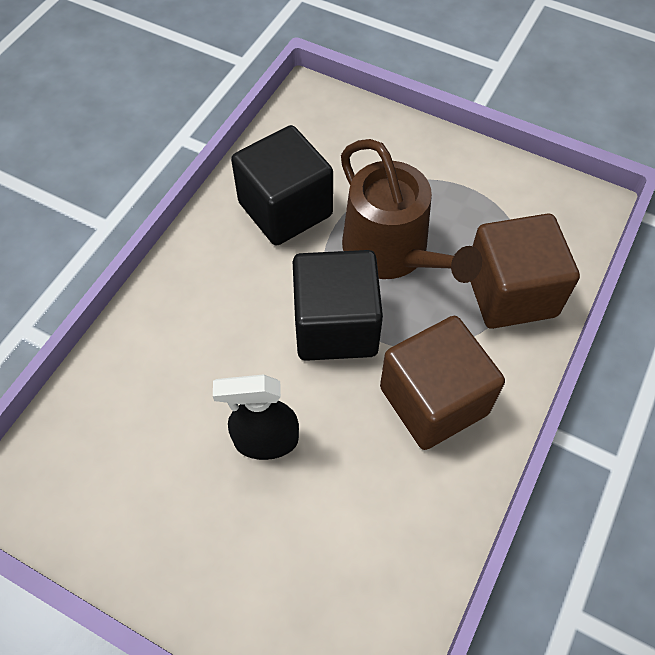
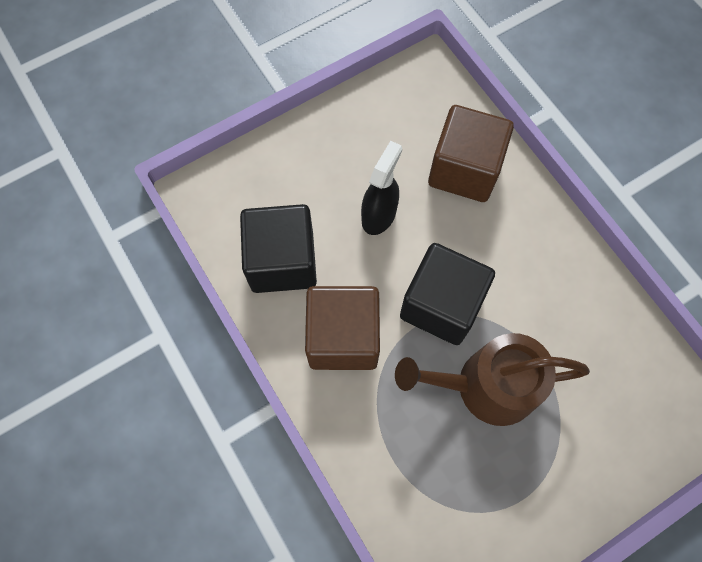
camera: 120 degrees right, 10 degrees up
(285, 209) = (573, 326): black cube -> black cube (282, 261)
(511, 293) = (397, 457): brown cube -> brown cube (464, 170)

